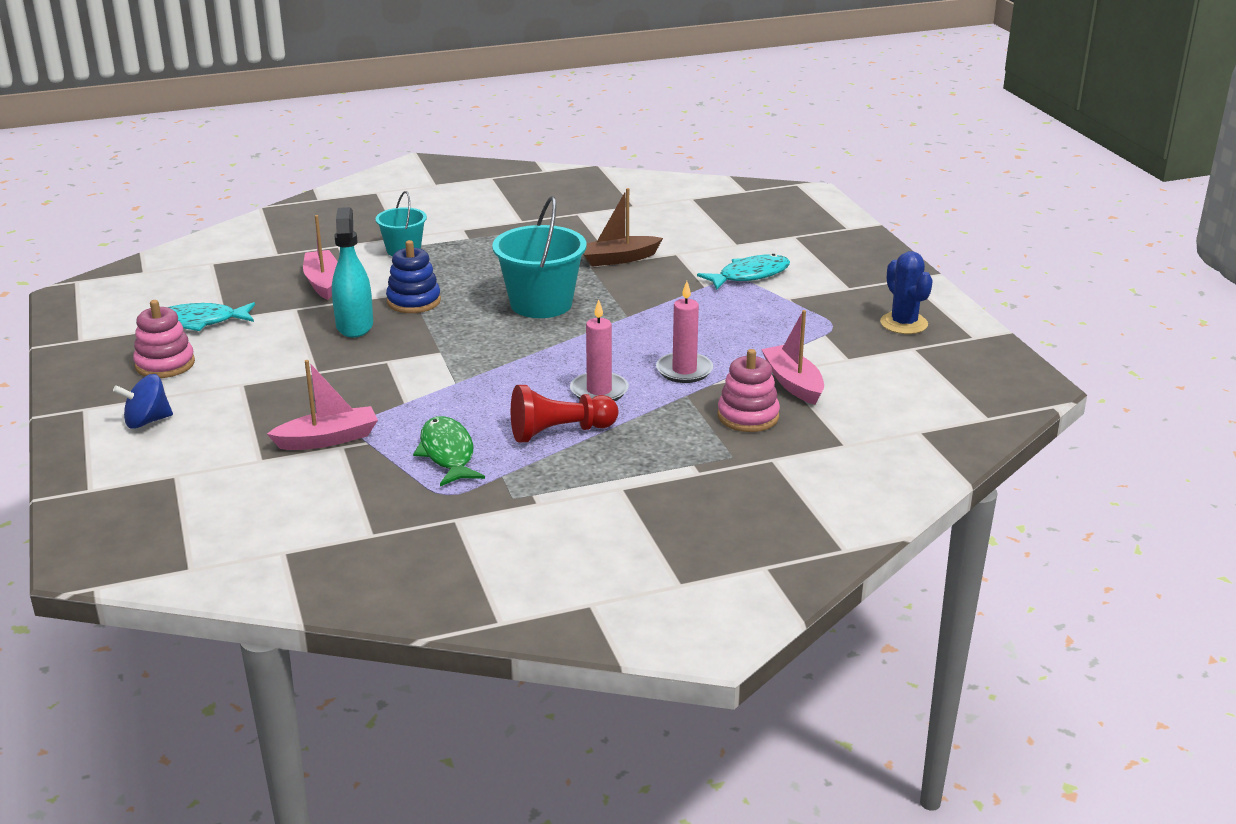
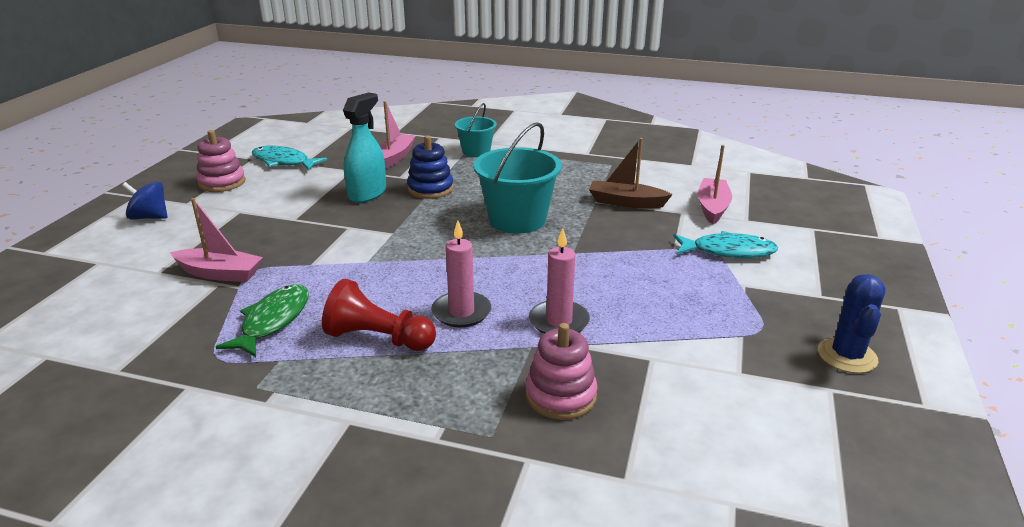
camera: 35 degrees right, 0 degrees up
(793, 383) = (649, 377): pink boat -> pink boat (712, 207)

